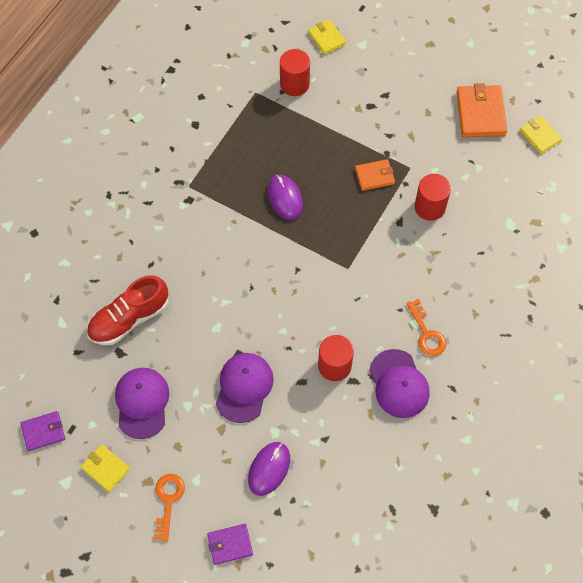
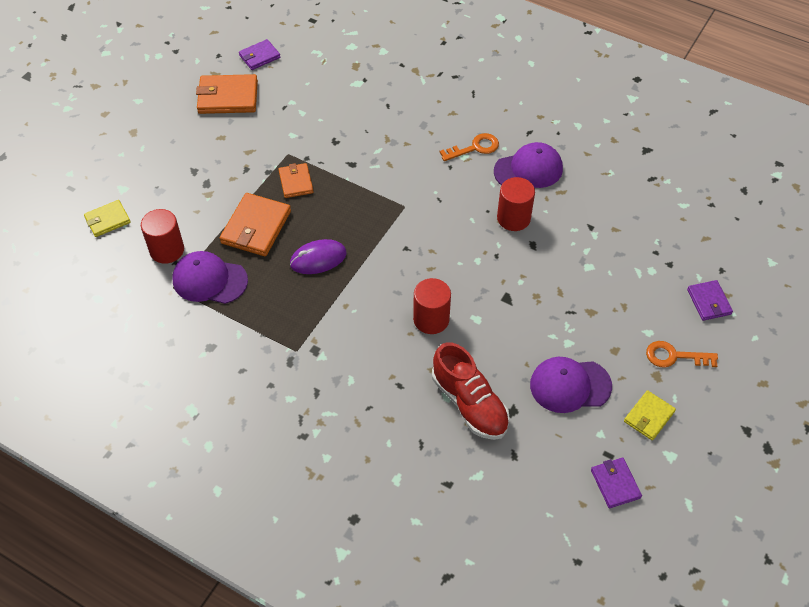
camera: 90 degrees left, 10 degrees down
(244, 387) = (543, 293): purple cap -> purple cap (209, 280)
(269, 469) = (627, 271): purple mouse -> none
(320, 148) = (256, 227): none -> orange wallet
(430, 207) = (335, 140): red cylinder -> red cylinder (431, 319)
(540, 136) = (259, 56): yellow wallet -> purple wallet

